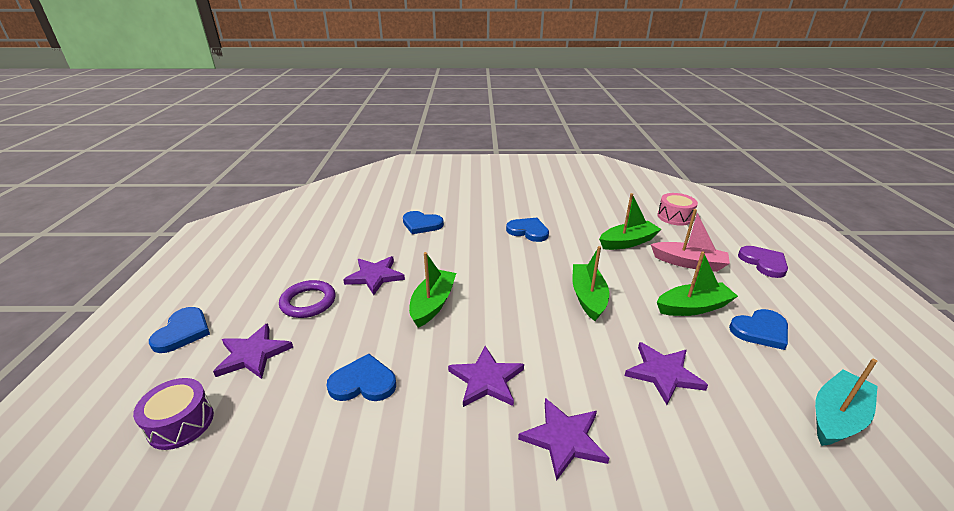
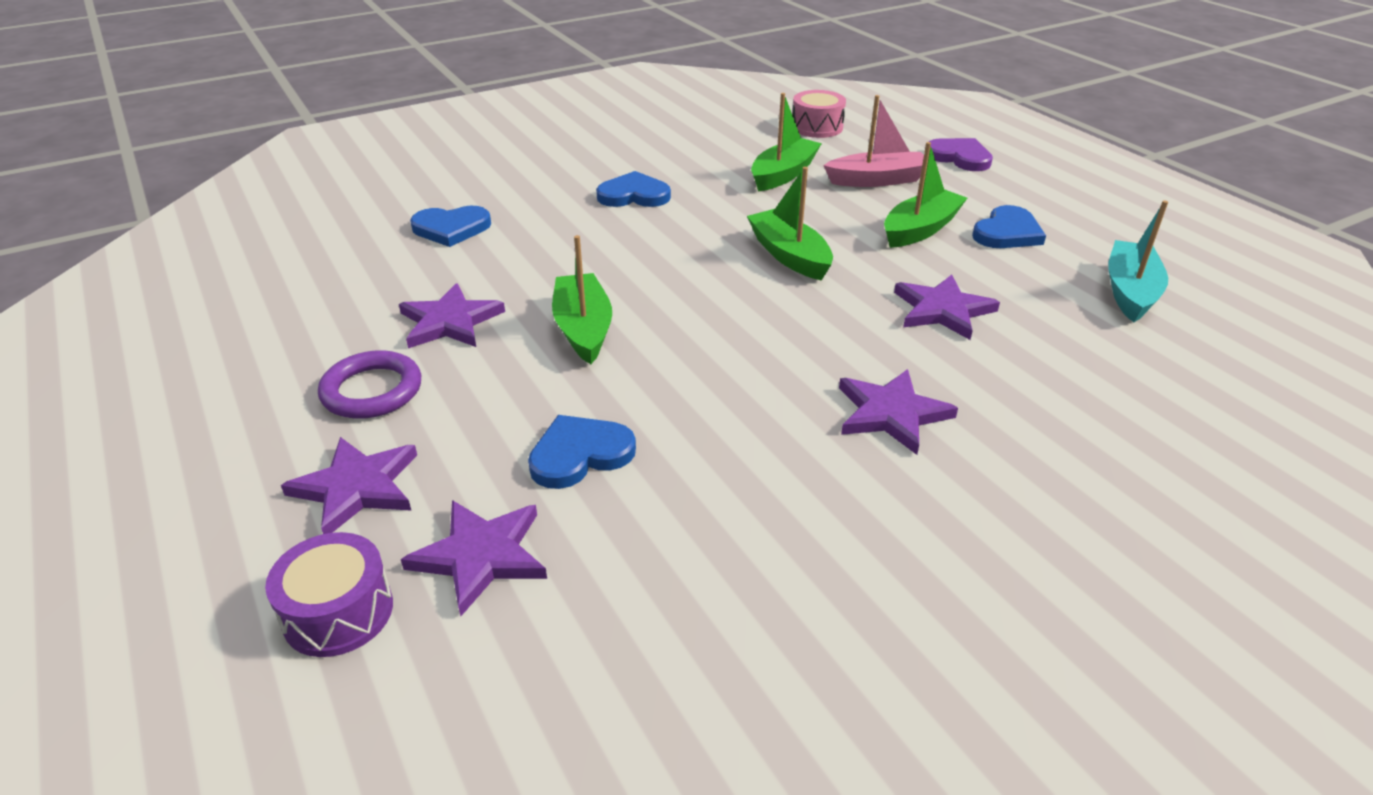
camera: 30 degrees left, 5 degrees up
(183, 332) = (177, 507): blue heart -> none
(486, 379) = (745, 389): purple star -> purple star (480, 556)

